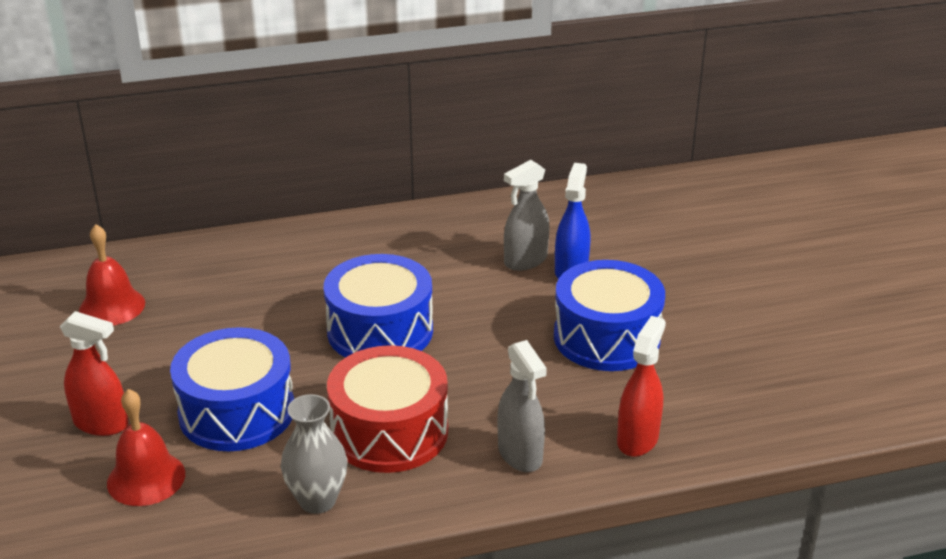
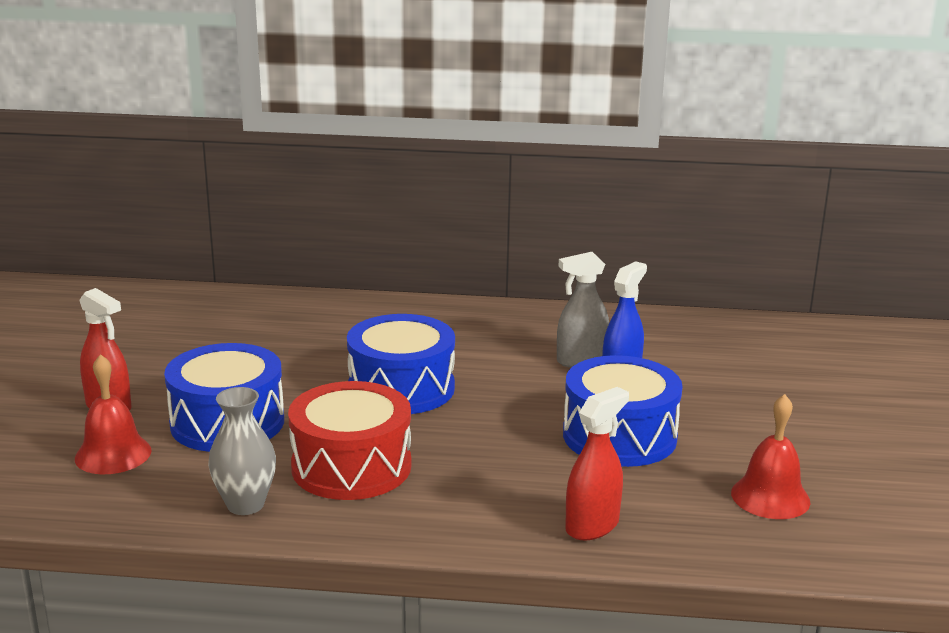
camera: 20 degrees right, 10 degrees down
(112, 306) = (184, 327): red bell -> red bell (770, 497)
(520, 455) = (463, 512): grey spray bottle -> none

